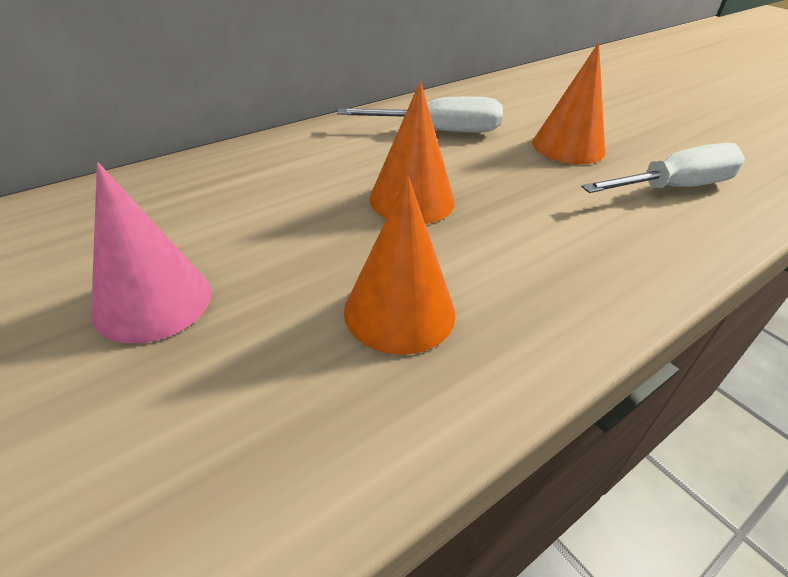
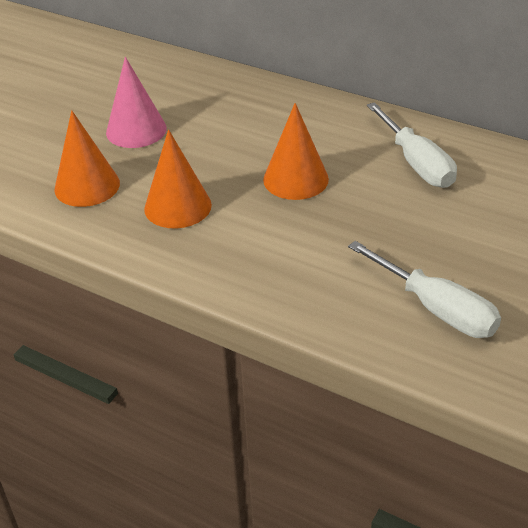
camera: 70 degrees right, 0 degrees up
(568, 146) = (460, 237): orange cone -> orange cone (87, 186)

